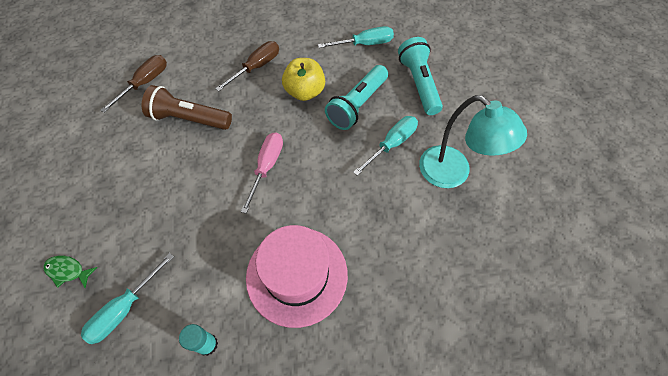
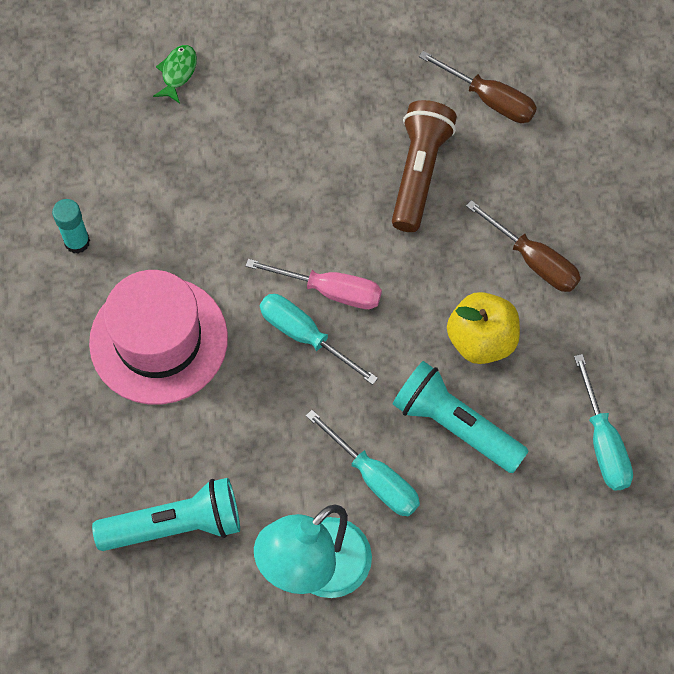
camera: 90 degrees right, 5 degrees up
(124, 309) = (126, 145): turquoise screwdriver -> turquoise screwdriver (304, 336)
(419, 83) = (508, 534): turquoise flashlight -> turquoise flashlight (175, 525)

